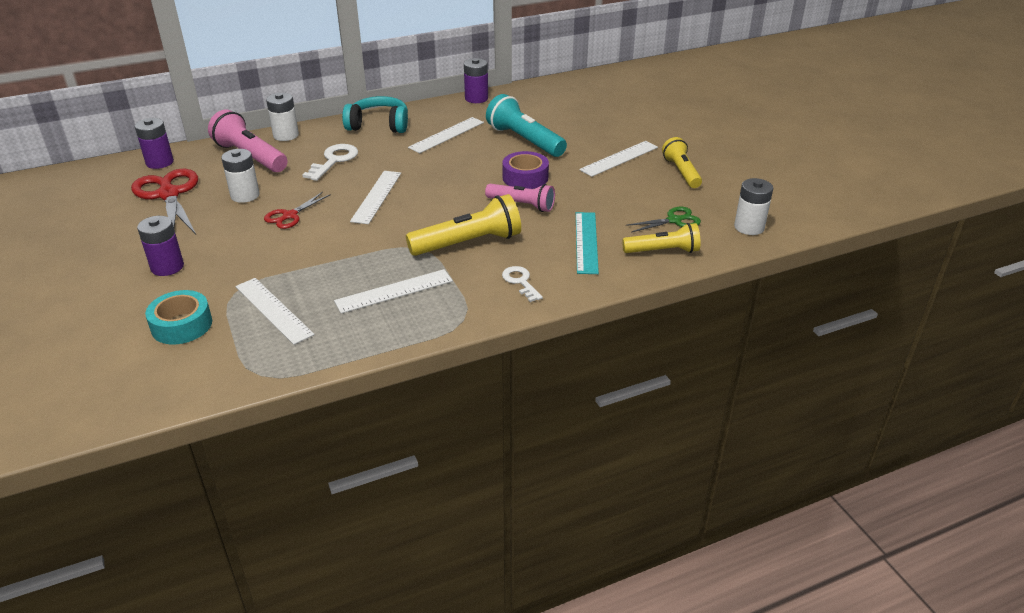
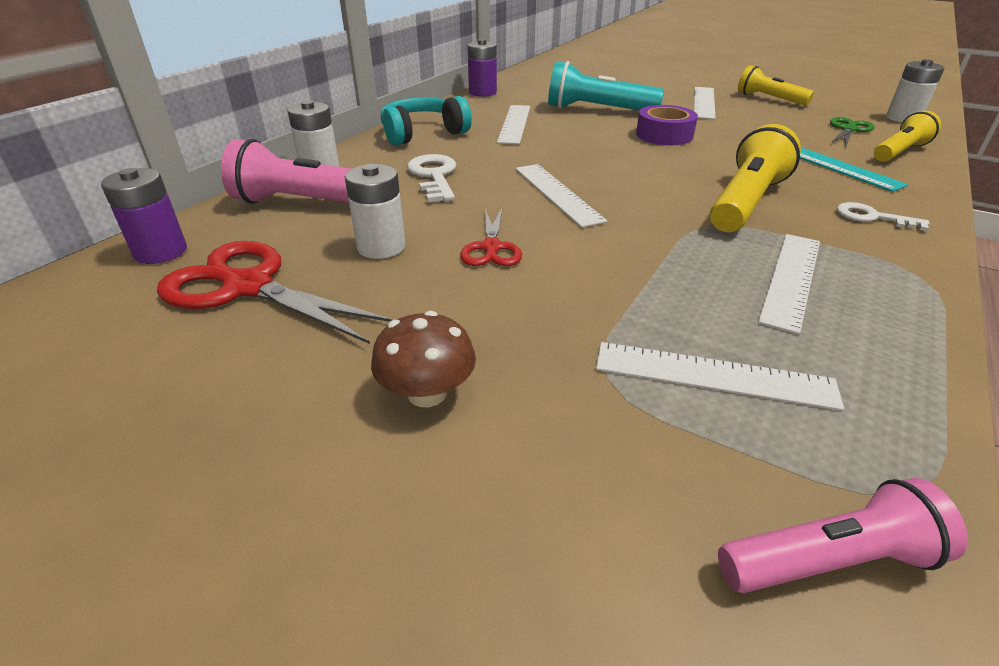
camera: 35 degrees left, 0 degrees up
(167, 267) = (427, 393): purple battery -> brown mushroom
(182, 325) = (631, 481): turquoise tape -> none
(522, 205) = (713, 155): pink flashlight -> pink flashlight (829, 560)

